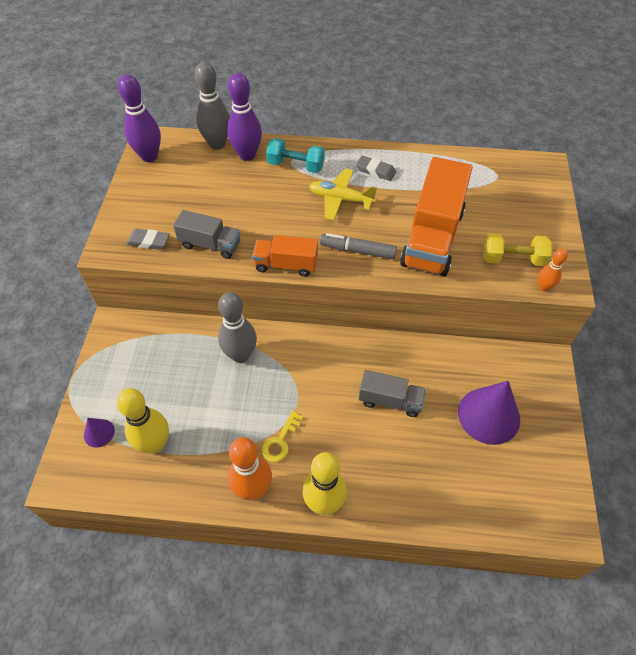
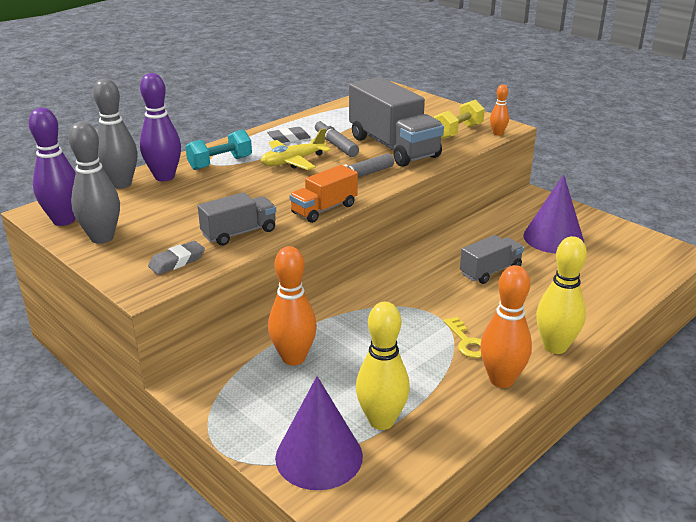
camera: 50 degrees left, 25 degrees down
(99, 433) = (319, 456): purple cone -> purple cone, size x2.06
(180, 355) = (293, 358): none -> orange bowling pin
(240, 355) = (344, 323): grey bowling pin -> grey bowling pin (102, 238)
(396, 203) = (336, 145): none -> grey marker
(432, 237) = (393, 147): orange truck -> grey truck

